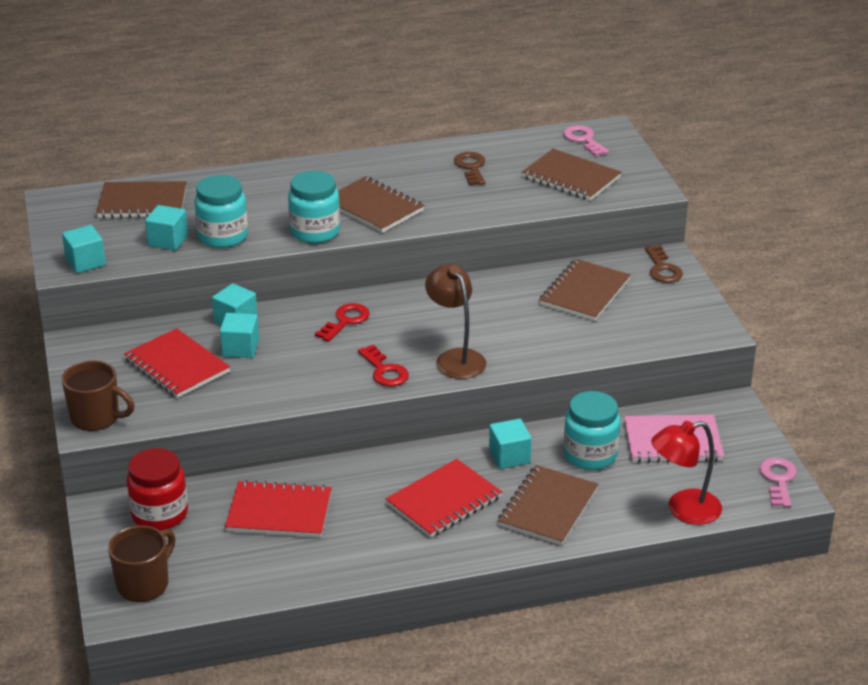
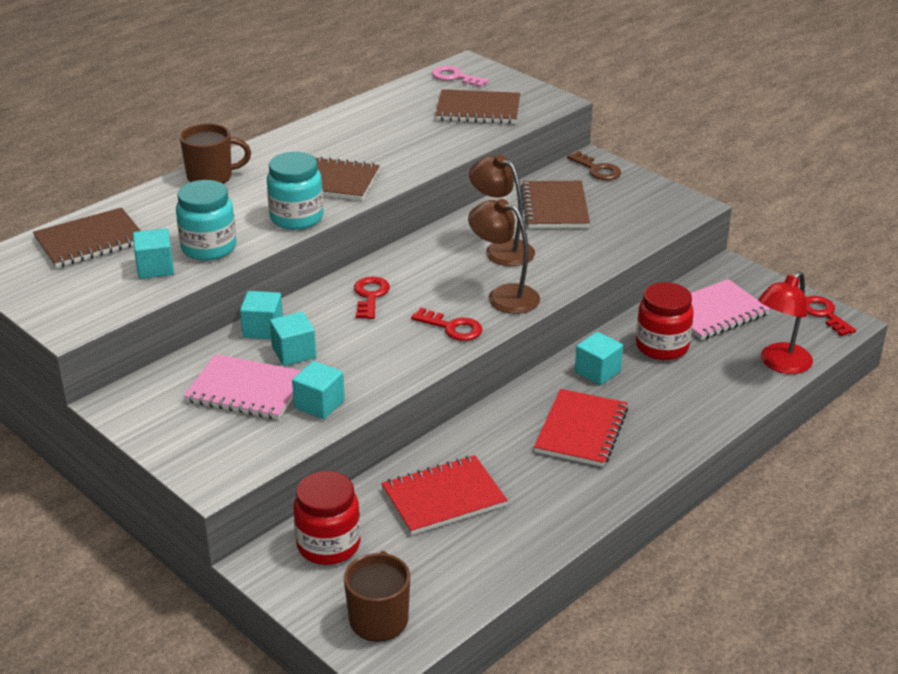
camera: 30 degrees left, 0 degrees up
(85, 262) = (87, 314): turquoise cube -> turquoise cube (319, 404)
(96, 417) = (211, 468): brown mug -> brown mug (211, 177)
(177, 366) = (246, 390): red notebook -> pink notebook
(471, 167) = (381, 124): brown key -> none
(496, 316) = (501, 249): none -> brown lamp
(548, 507) = (673, 403): brown notebook -> none
(590, 455) = (662, 346): turquoise jar -> red jar
(778, 480) = (824, 314): pink key -> red key

